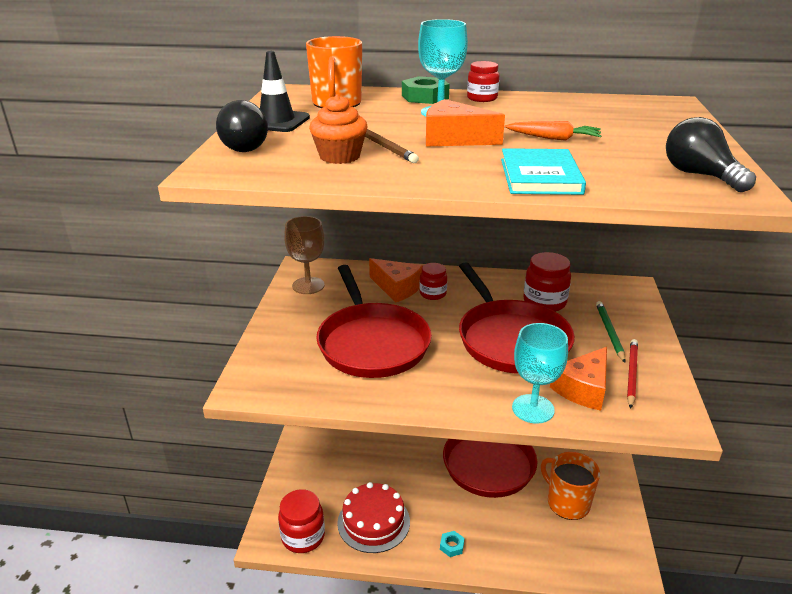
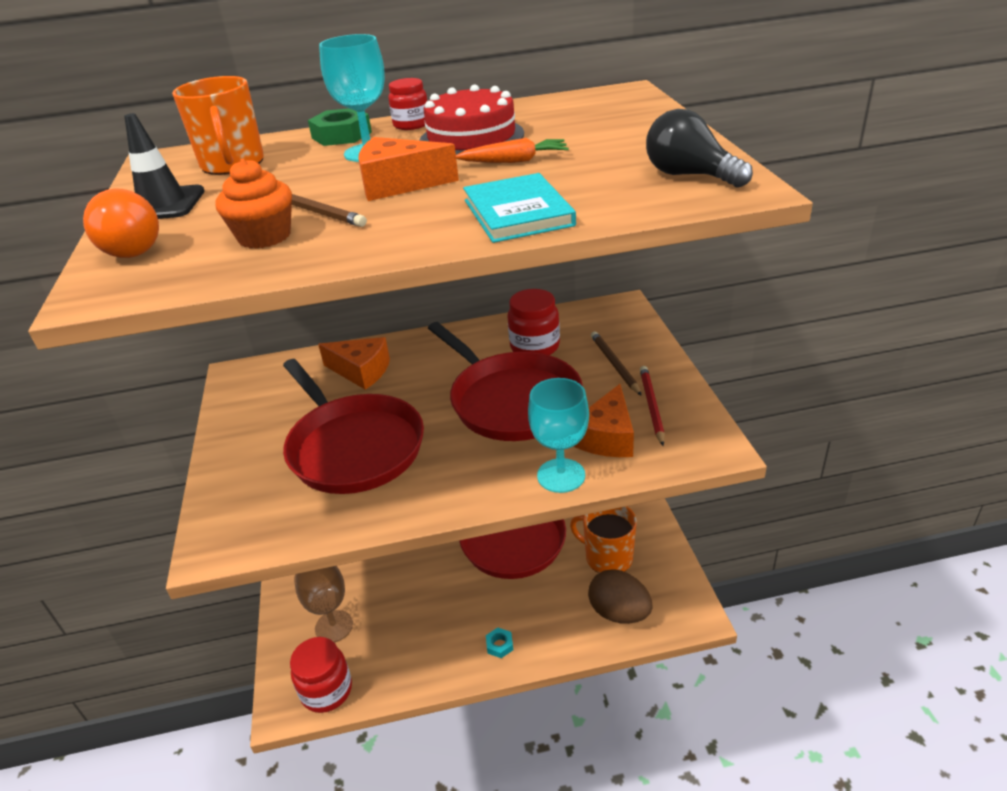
camera: 15 degrees left, 5 degrees up
(243, 146) = (130, 248): black light bulb -> orange light bulb
(308, 285) = (251, 395): brown goblet -> brown goblet (334, 626)
(373, 522) = (404, 646): red cake -> red cake (471, 137)
(433, 294) = (406, 368): red jar -> none
(563, 552) = (619, 613): none -> brown egg
(609, 332) = (614, 364): green pencil -> brown pencil

